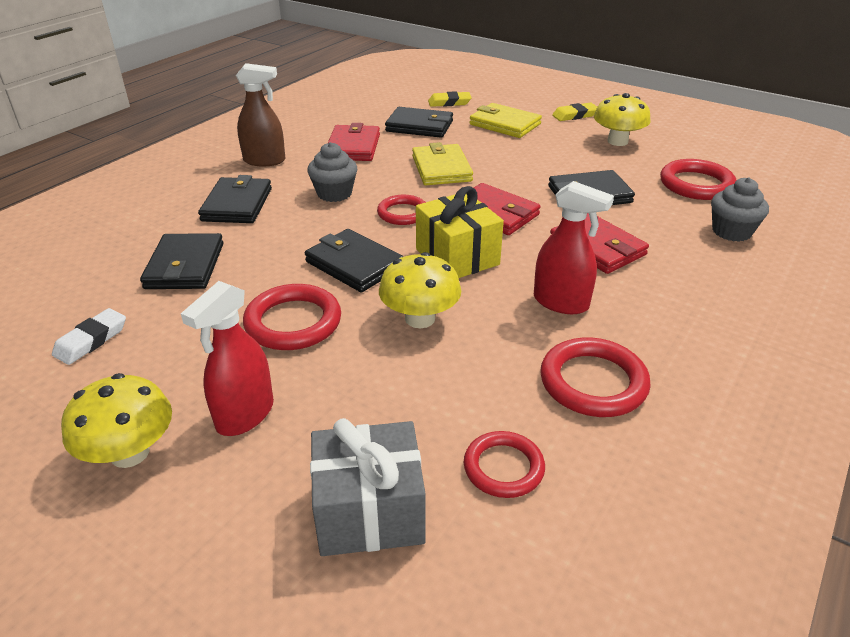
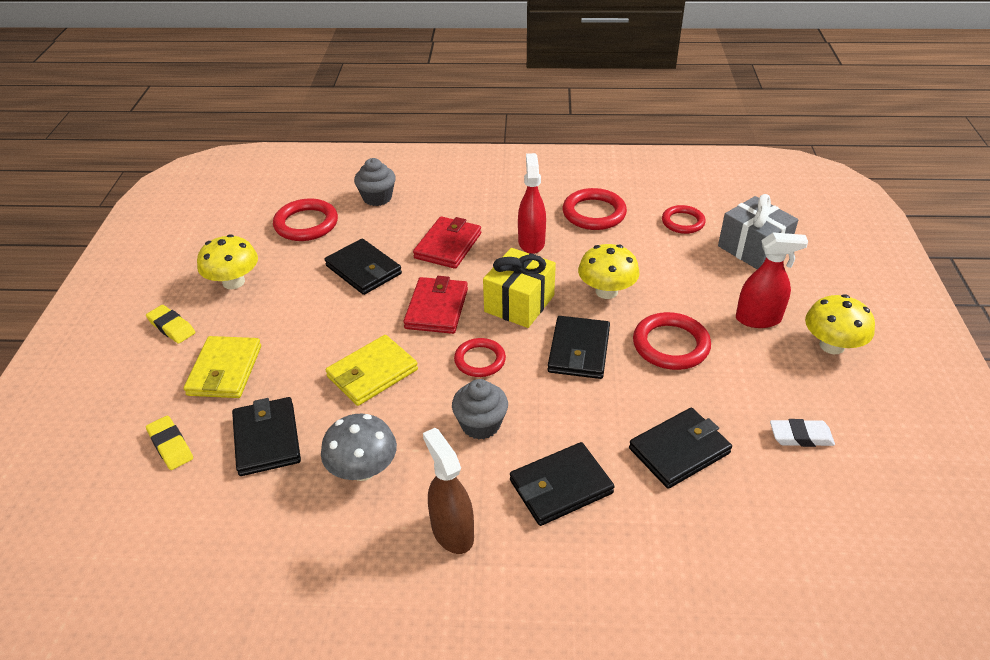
camera: 120 degrees left, 5 degrees up
(353, 147) = (363, 469): red wallet -> grey mushroom

